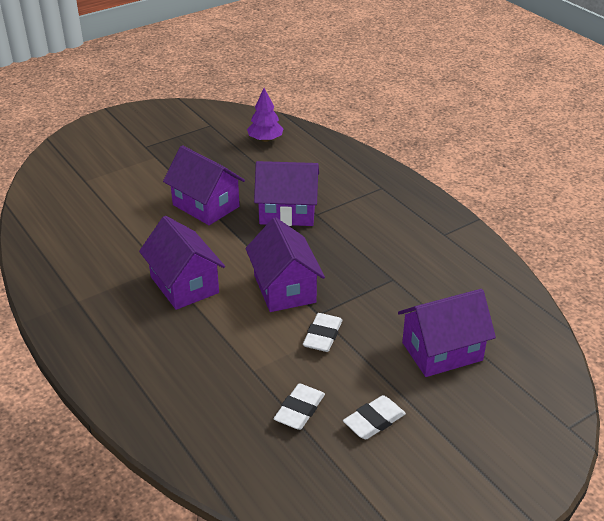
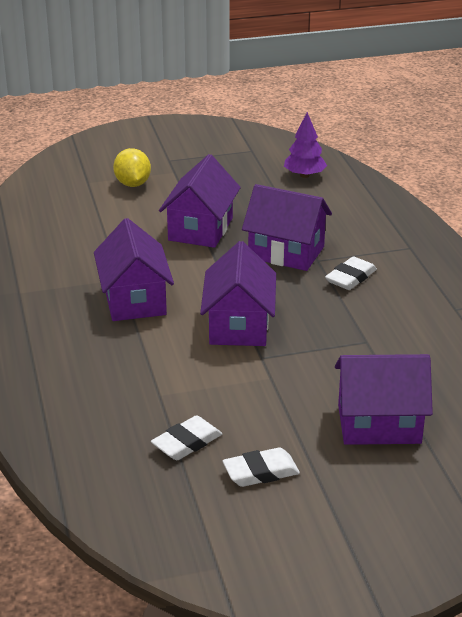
camera: 20 degrees right, 5 degrees down
(125, 175) = (132, 184): none -> yellow lemon
(206, 206) = (200, 229): purple house -> purple house turned 45 degrees clockwise
(322, 336) = (253, 379): white eraser -> white eraser (350, 278)

